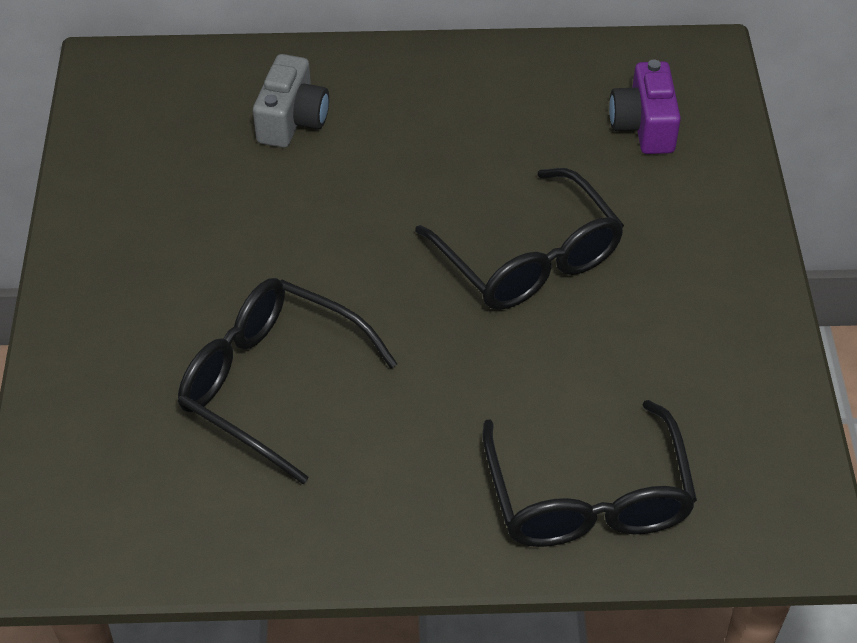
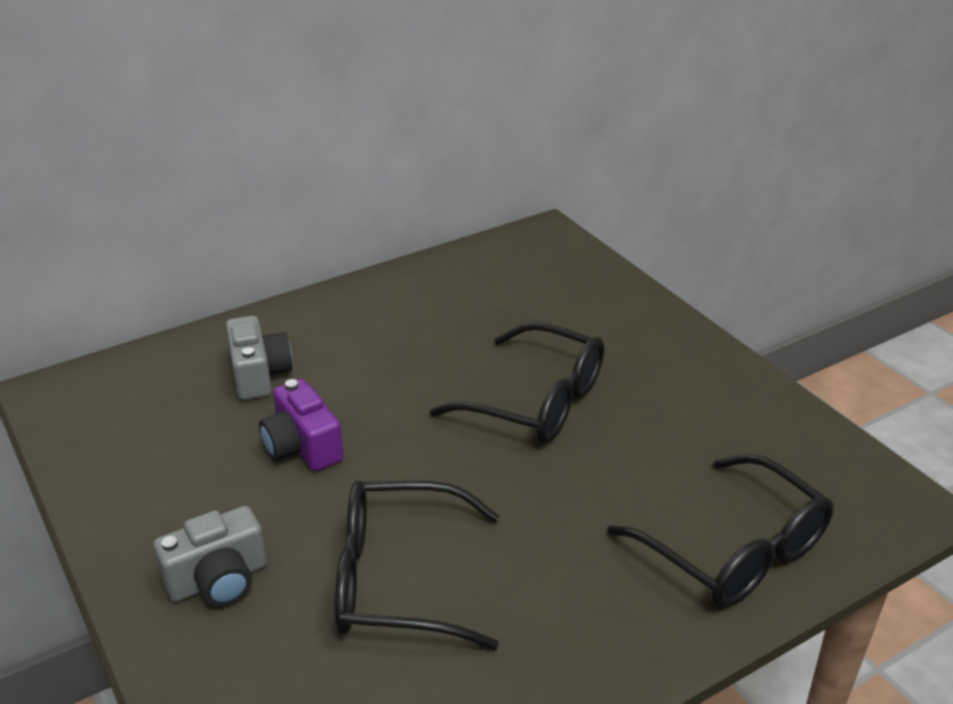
camera: 30 degrees left, 15 degrees down
(131, 315) = (218, 580): none -> grey camera
(643, 126) = (543, 287): purple camera -> purple camera (302, 447)

